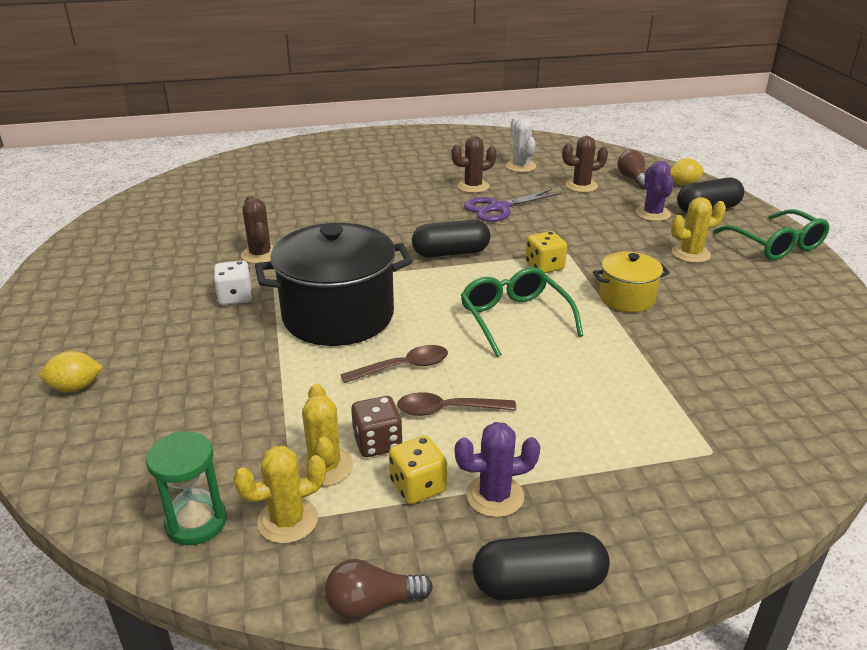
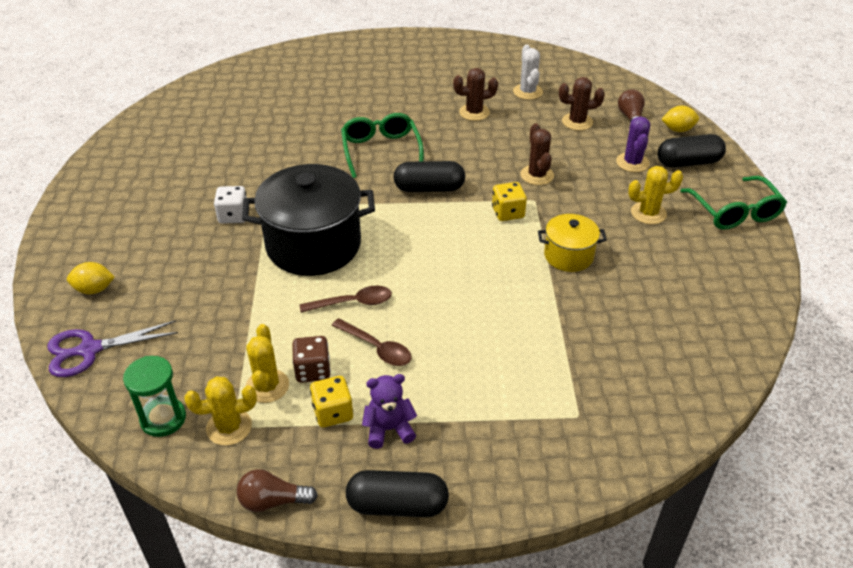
camera: 10 degrees right, 10 degrees up
(260, 254) = (264, 172): brown cactus -> brown cactus (537, 175)
(448, 410) = (376, 348): brown spoon -> brown spoon turned 150 degrees counterclockwise
(495, 496) = (389, 429): purple cactus -> purple teddy bear
(499, 208) = (490, 141): purple scissors -> purple scissors (90, 350)
(514, 318) = (461, 265): green glasses -> green glasses (381, 151)

